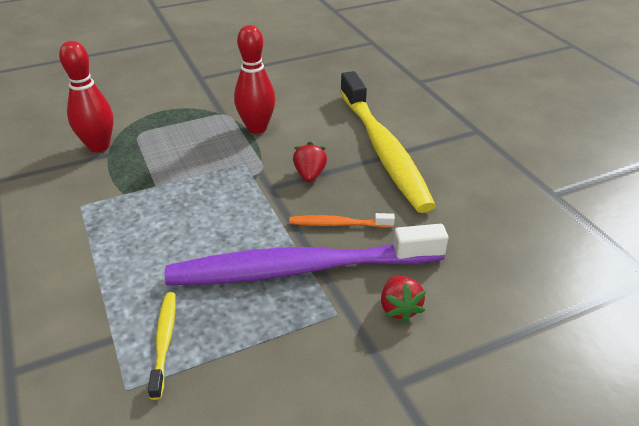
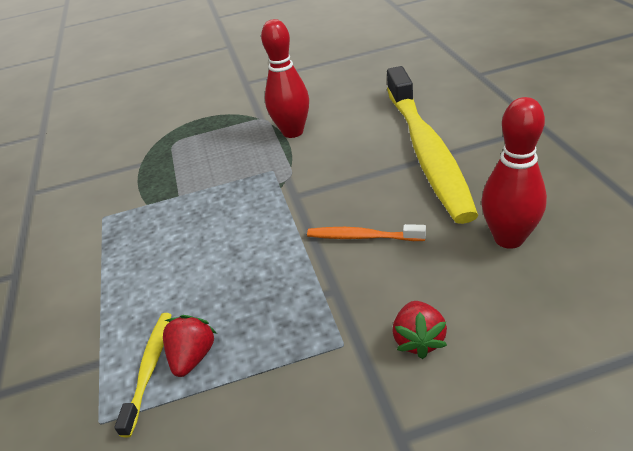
camera: 15 degrees right, 0 degrees up
(99, 146) = (134, 156): red bowling pin -> red bowling pin (508, 238)
(300, 269) = (310, 288): purple toothbrush -> none
(310, 175) = (340, 181): red strawberry -> red strawberry (193, 357)

